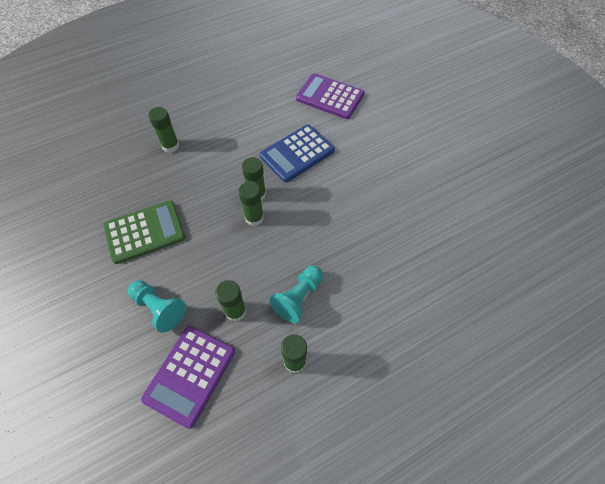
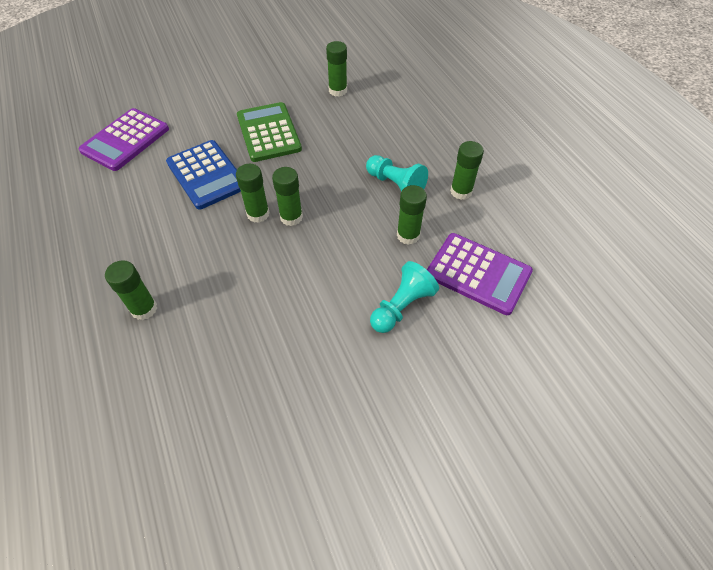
camera: 85 degrees left, 5 degrees down
(145, 232) = (290, 330): green calculator -> green calculator (268, 132)
(430, 235) = (338, 90): none -> green glue stick

